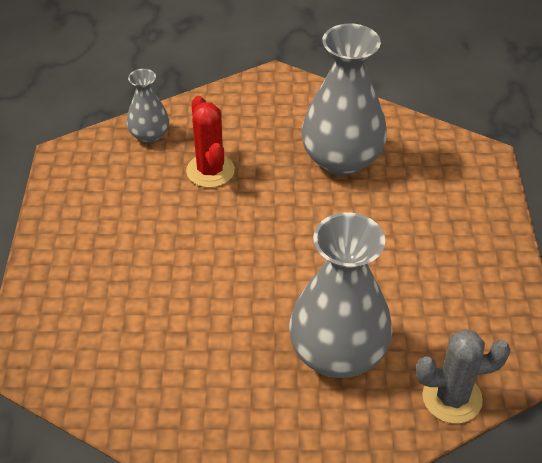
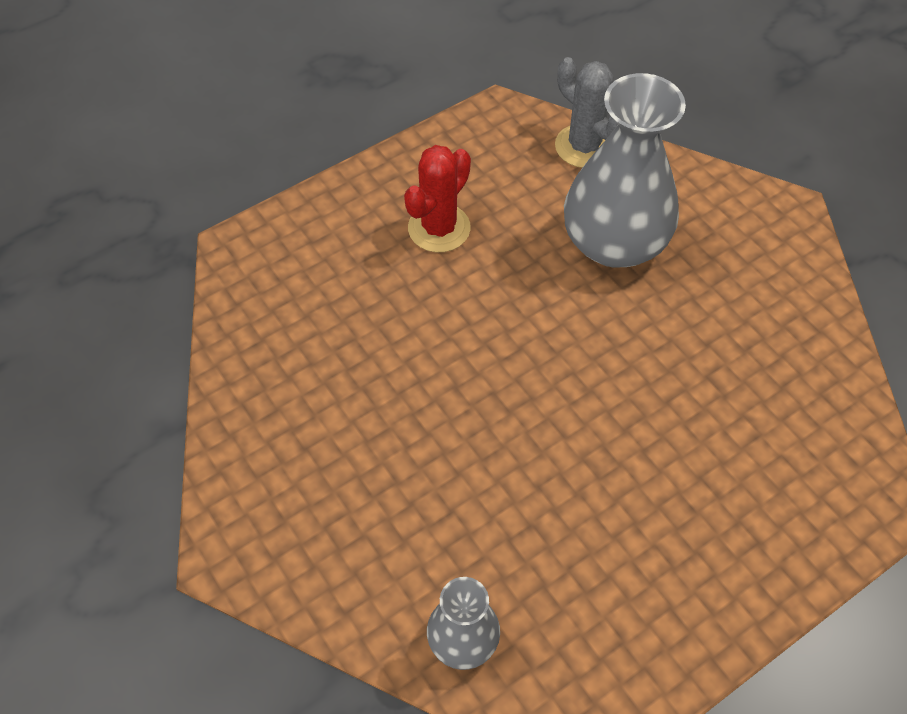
camera: 125 degrees left, 10 degrees up
(210, 171) = (471, 512): red cactus -> red cactus (439, 228)
(342, 159) = (342, 381): grey vase -> none

